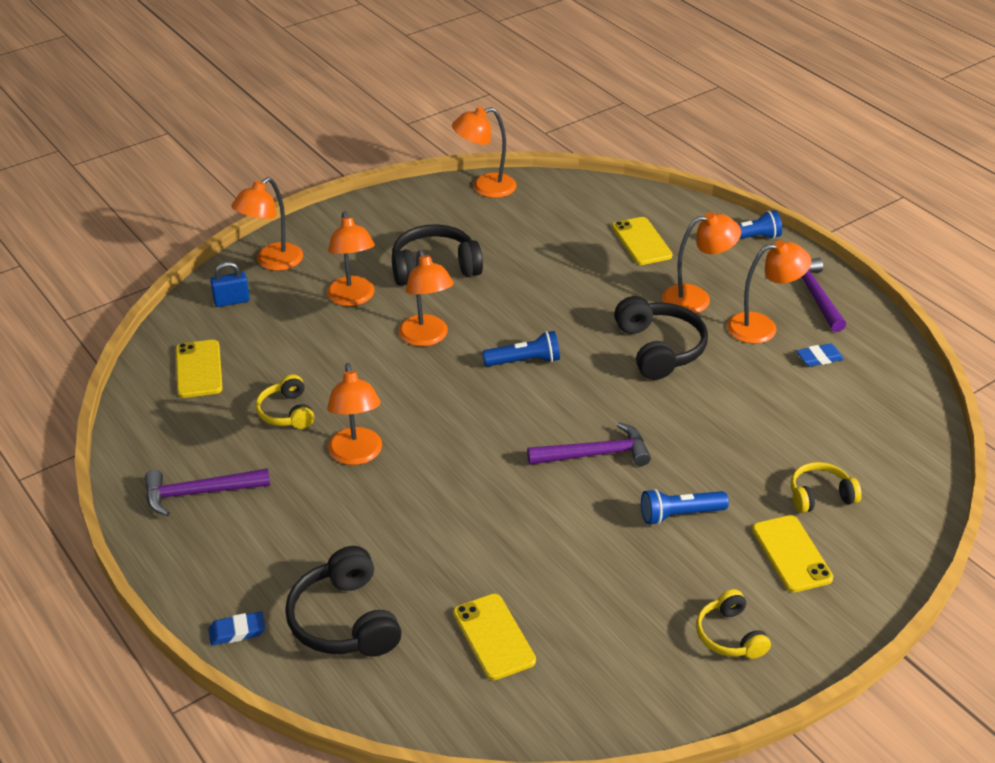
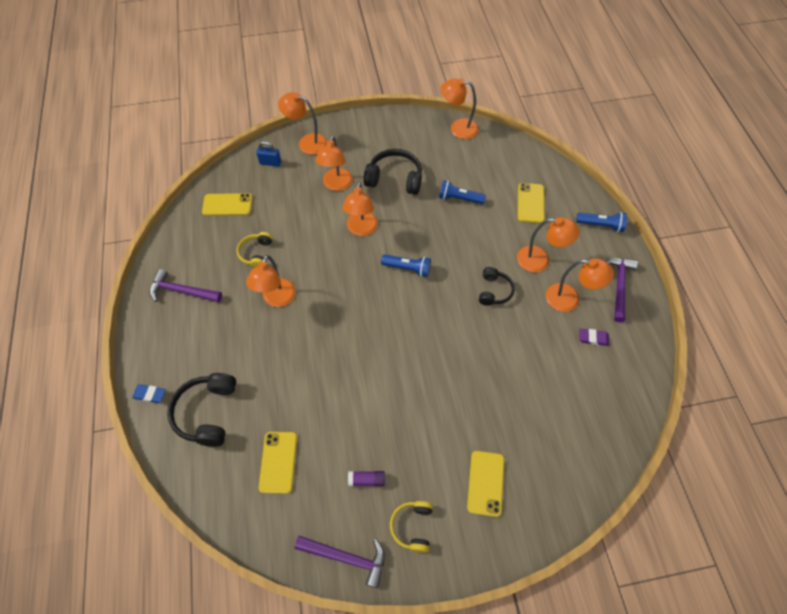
camera: 25 degrees right, 20 degrees up
(198, 369) = (227, 205): yellow phone -> yellow phone turned 75 degrees clockwise
(272, 262) = (307, 142): orange lamp -> orange lamp turned 45 degrees clockwise
(595, 454) = (410, 355): purple hammer -> purple hammer (346, 558)
(633, 610) = (366, 480): none -> purple glue stick
(659, 349) = (494, 291): black headphones -> black headphones, size x0.61
(680, 515) = (434, 422): blue flashlight -> blue flashlight (459, 199)
(819, 358) = (593, 338): blue eraser -> purple eraser
(820, 496) = (530, 446): yellow headphones -> none

